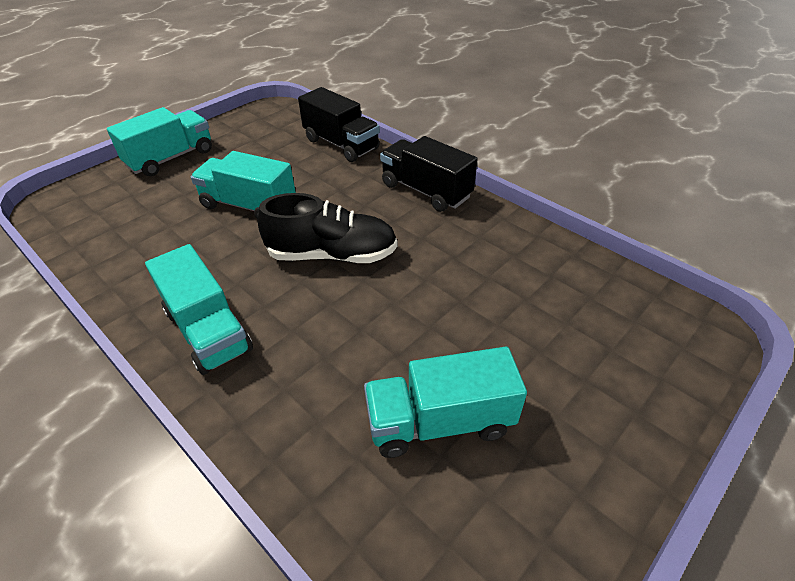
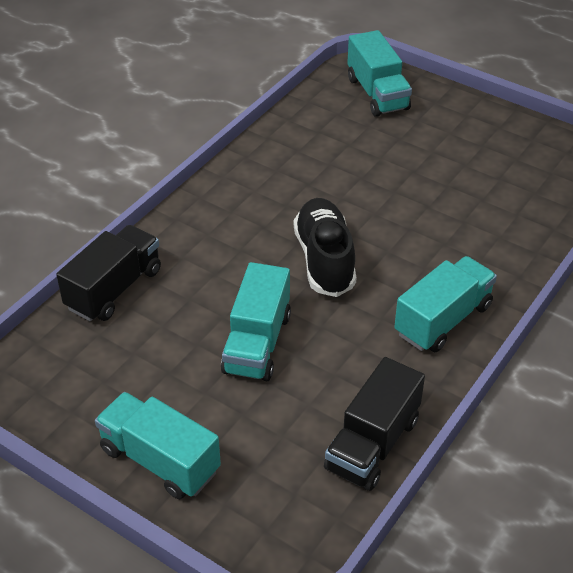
camera: 100 degrees left, 0 degrees up
(426, 191) = (208, 208): black truck -> black truck (372, 444)
(440, 421) = (476, 180): turquoise truck -> turquoise truck (377, 94)

